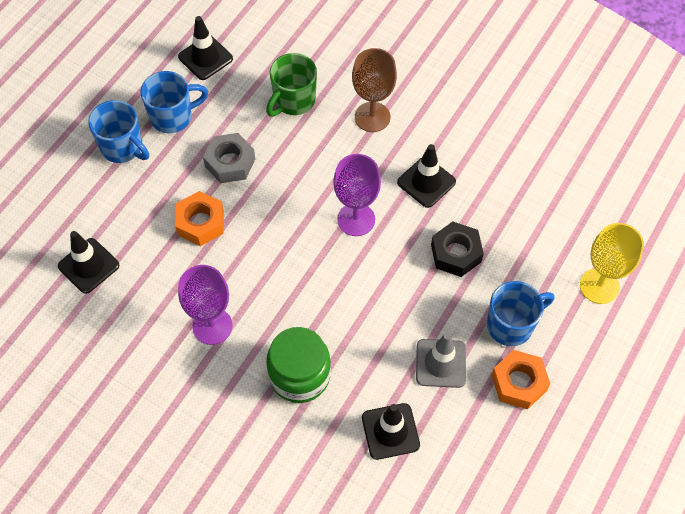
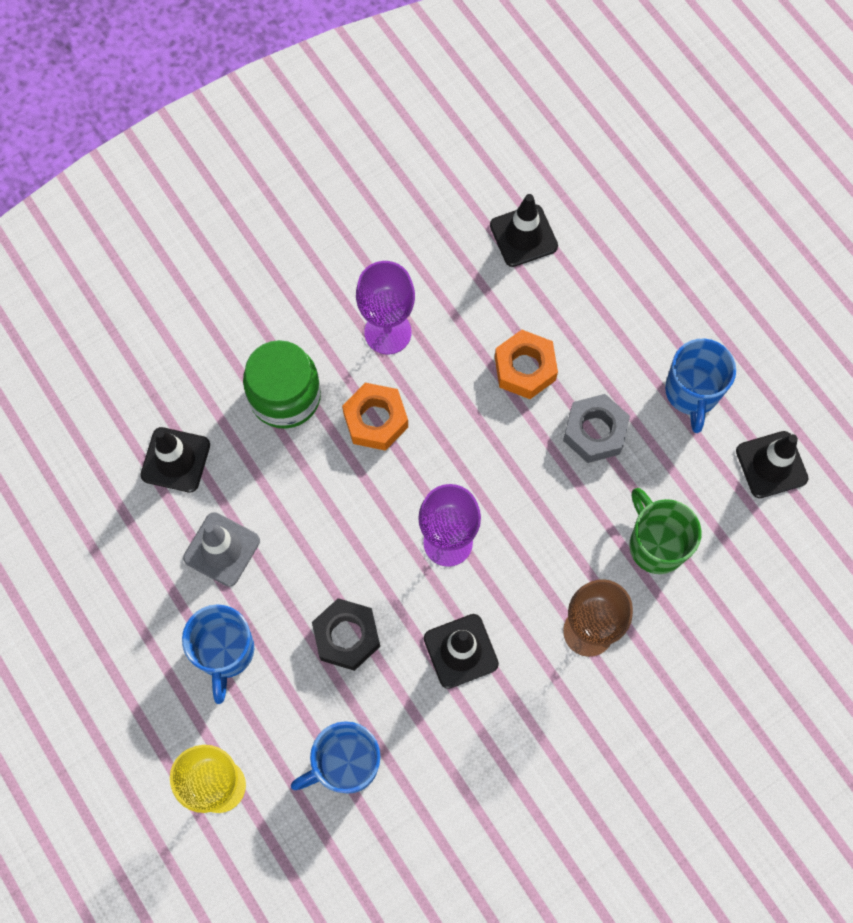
camera: 115 degrees right, 10 degrees up
(123, 147) = (670, 322): blue mug -> blue mug (346, 764)
(519, 383) = (154, 622): orange nut -> orange nut (375, 420)

